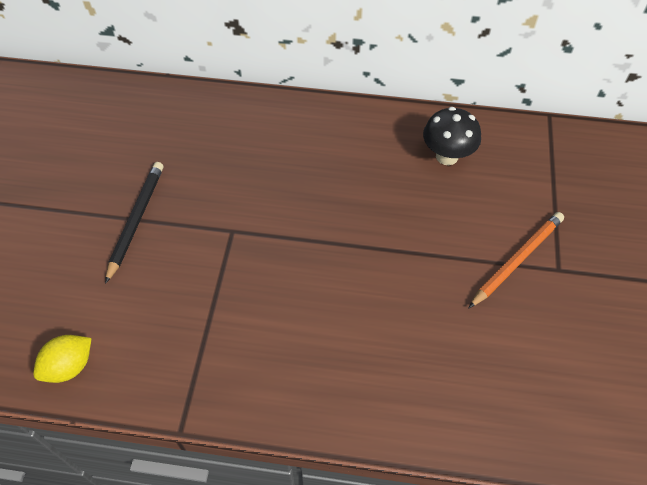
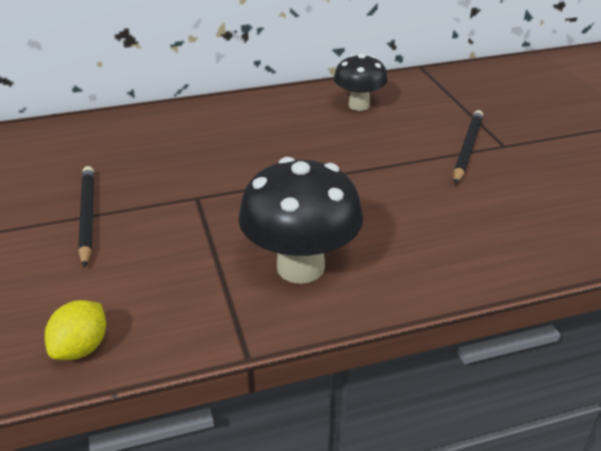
camera: 25 degrees left, 20 degrees down
(272, 352) = (300, 267): none -> black mushroom
(517, 260) = (467, 149): orange pencil -> black pencil

